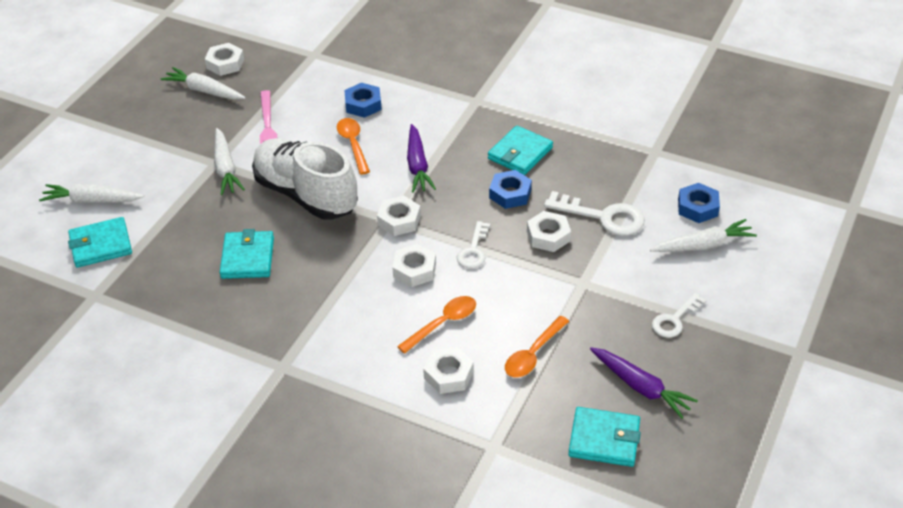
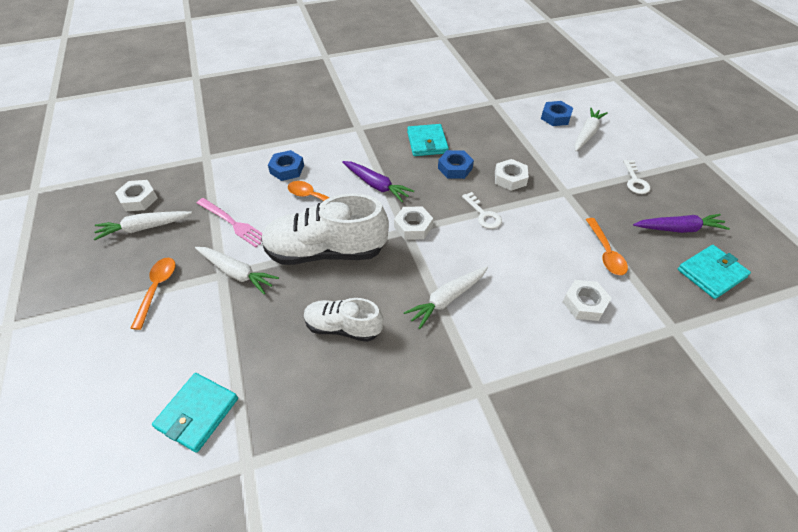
camera: 45 degrees left, 5 degrees up
(92, 200) = (140, 380): white carrot -> white carrot (447, 299)
(247, 258) = (343, 327): turquoise wallet -> white shoe
(414, 270) = (467, 251): white nut -> none
(443, 324) = (533, 273): orange spoon -> orange spoon (157, 289)
(603, 217) = (521, 150): white key -> none

